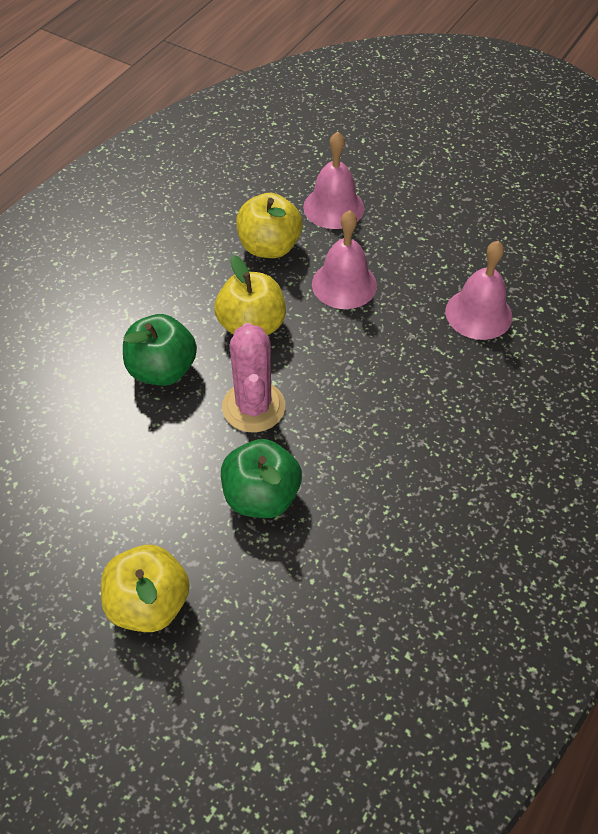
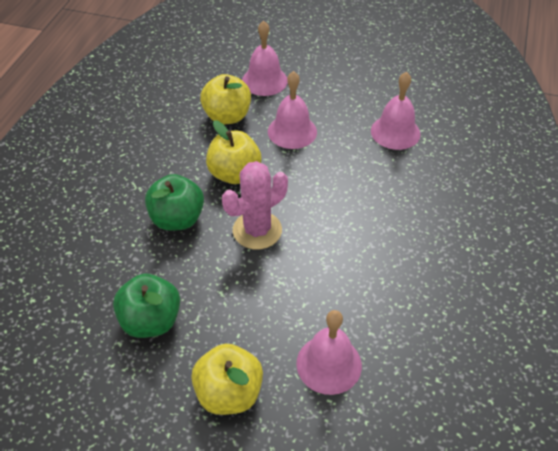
camera: 15 degrees left, 5 degrees down
(253, 407) = (257, 230): pink cactus -> pink cactus turned 75 degrees clockwise
(261, 496) = (287, 293): green apple -> green apple (151, 321)
(280, 599) = (329, 364): none -> pink bell

